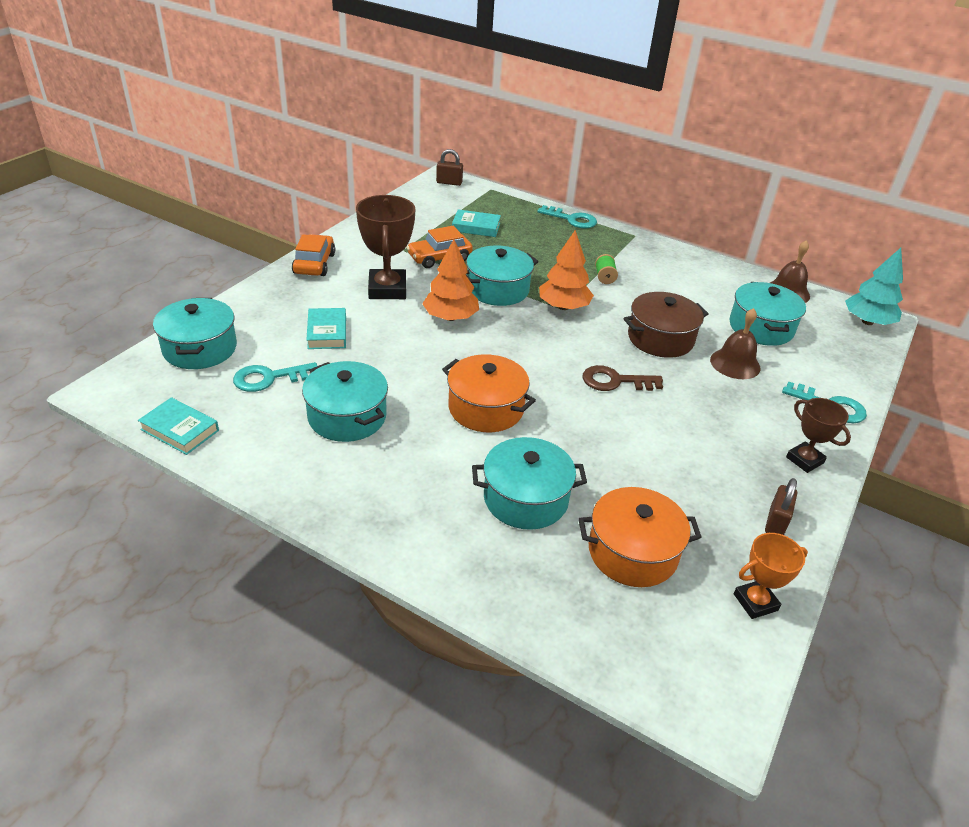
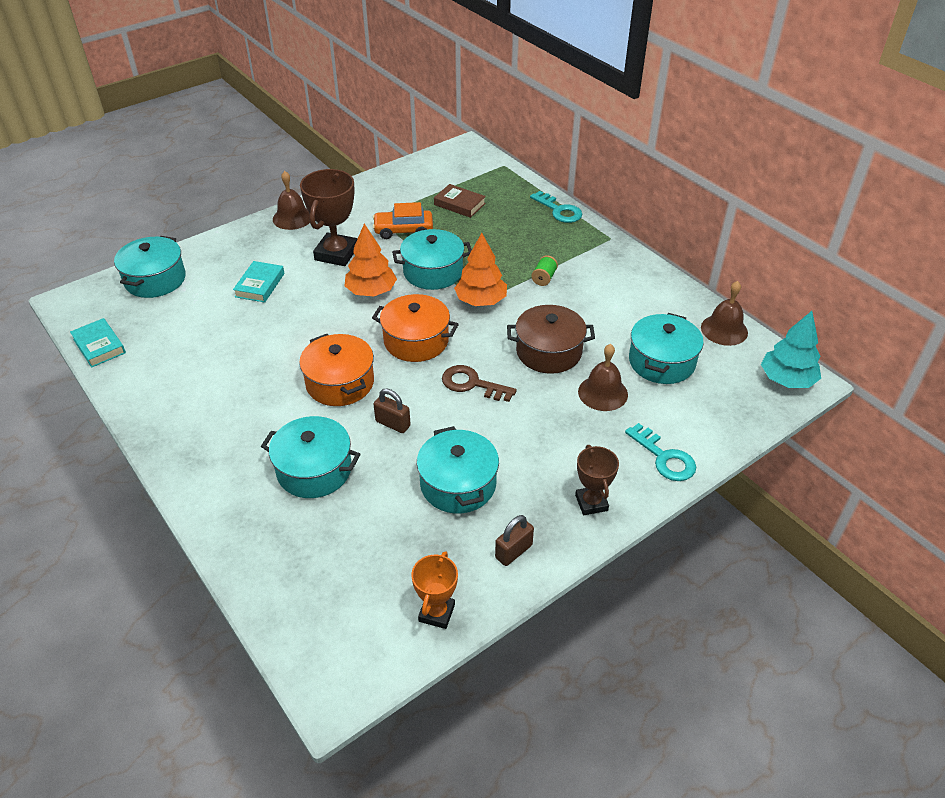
camera: 25 degrees right, 5 degrees up
(269, 378) = (189, 317): turquoise key -> none
(314, 264) = (292, 218): orange car -> brown bell
(347, 417) = (225, 364): turquoise pot -> turquoise pot (458, 484)
(449, 182) = (468, 152): brown padlock -> brown padlock (393, 424)
(476, 227) = (459, 204): turquoise book -> brown book
(632, 552) = (367, 540): orange pot -> orange pot (416, 341)
(755, 602) = (436, 613): orange trophy -> orange trophy turned 75 degrees counterclockwise

